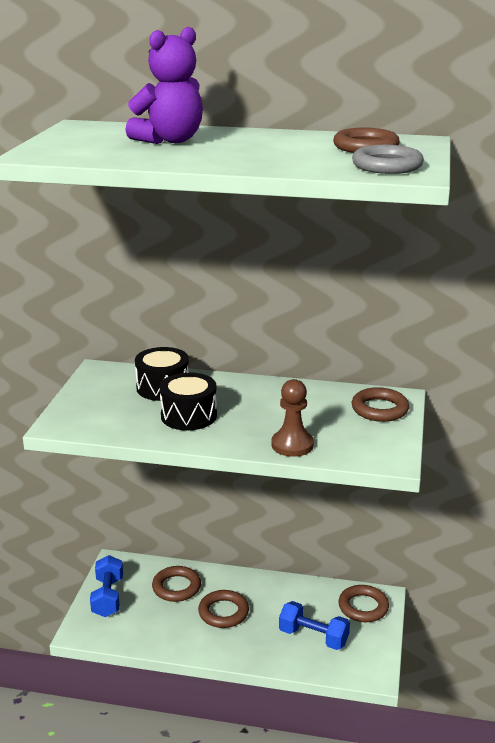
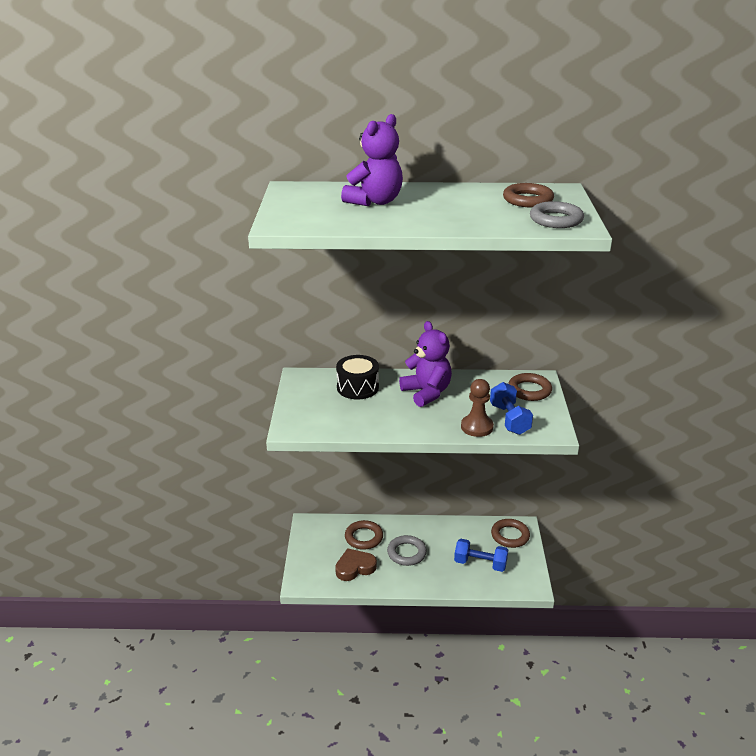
camera: 10 degrees left, 5 degrees up
(108, 597) = (313, 552): blue dumbbell -> blue dumbbell (509, 419)
(153, 622) = (355, 567): none -> brown heart
(188, 416) = (388, 410): black drum -> none
(223, 612) = (406, 553): brown ring -> grey ring
(246, 401) = (426, 393): none -> purple teddy bear

